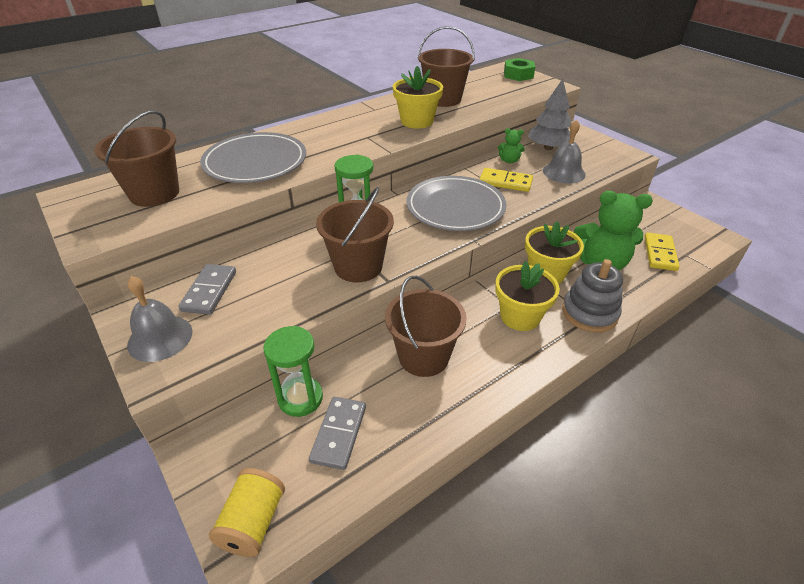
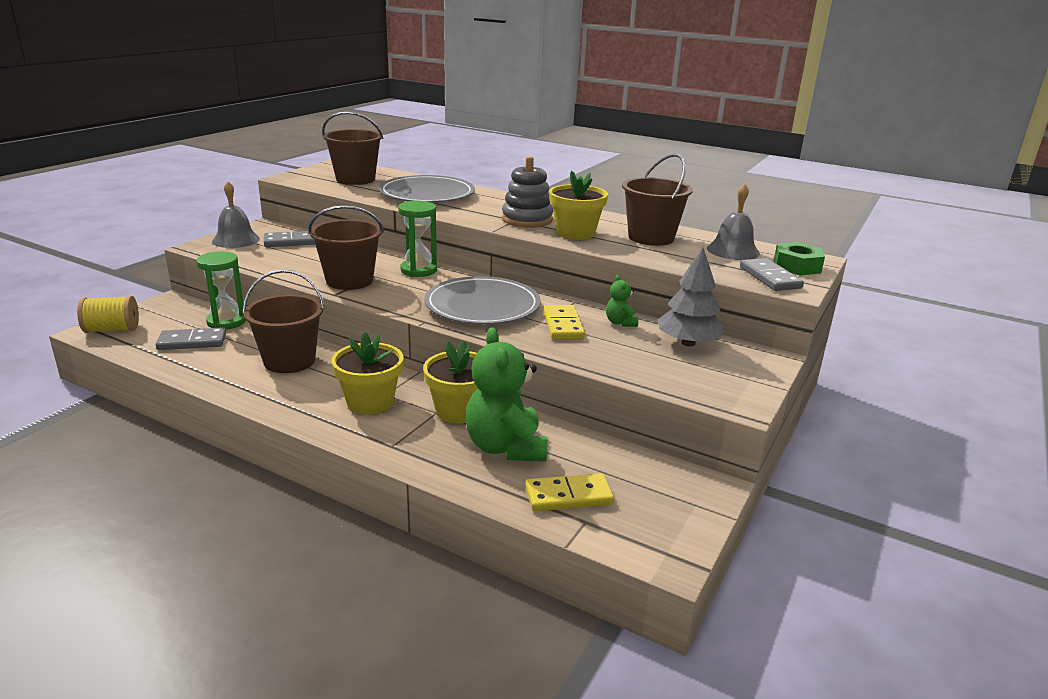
camera: 65 degrees right, 15 degrees down
(534, 86) = (770, 278): none -> grey domino
(564, 172) = (627, 357): grey bell -> grey bell (733, 250)
(589, 313) = (398, 444): grey stacking toy -> grey stacking toy (527, 219)

